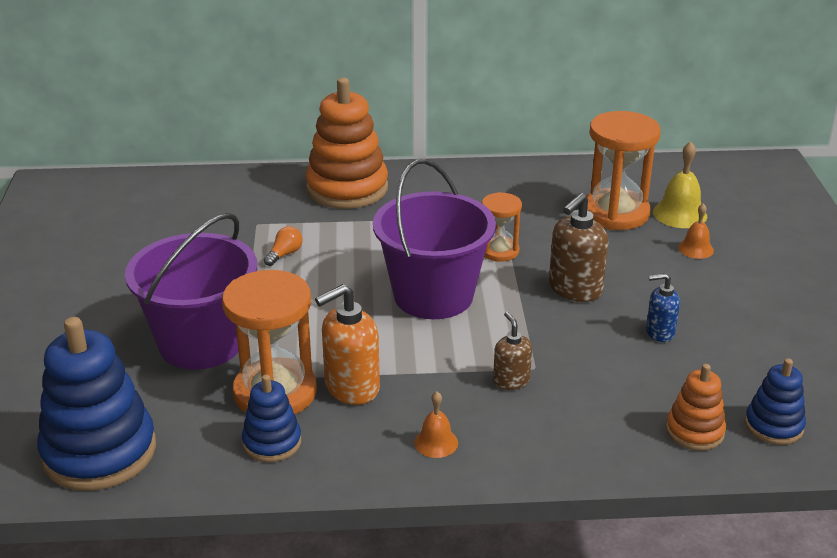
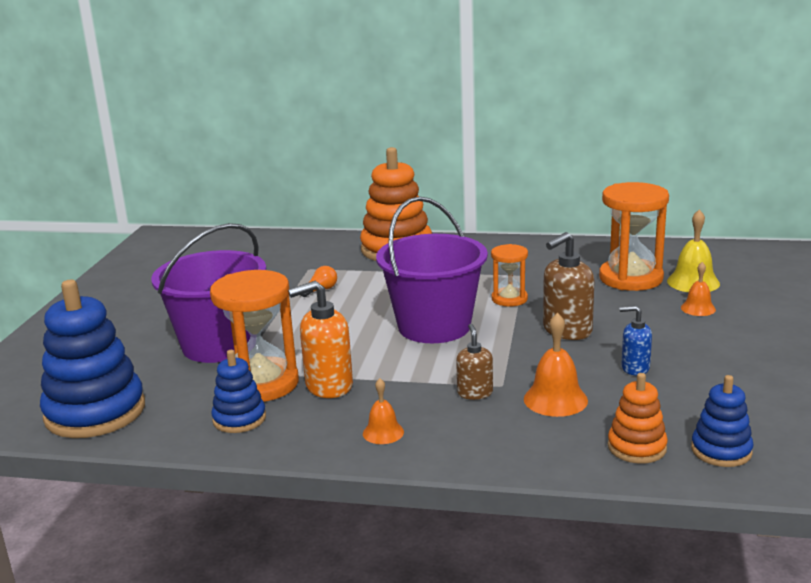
camera: 15 degrees right, 10 degrees down
(595, 380) = (555, 399): none -> orange bell

